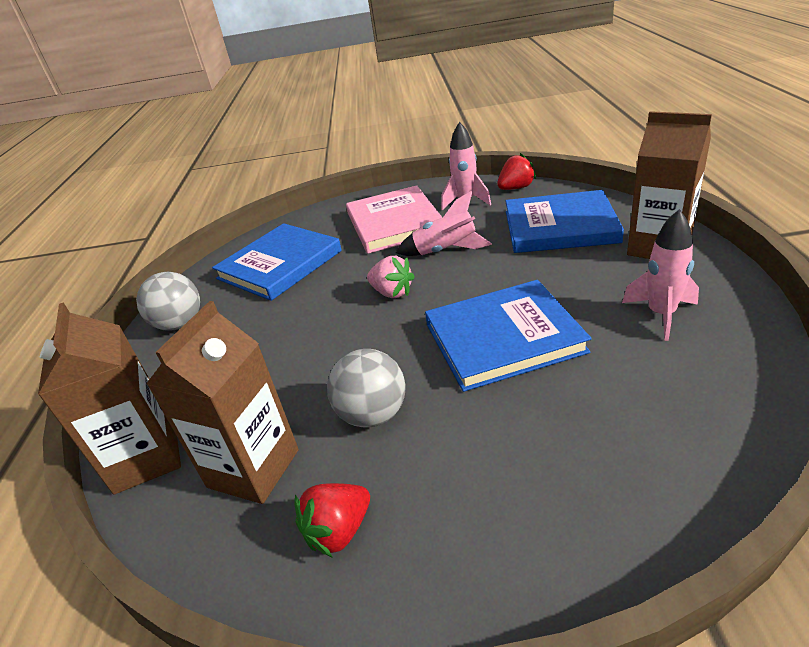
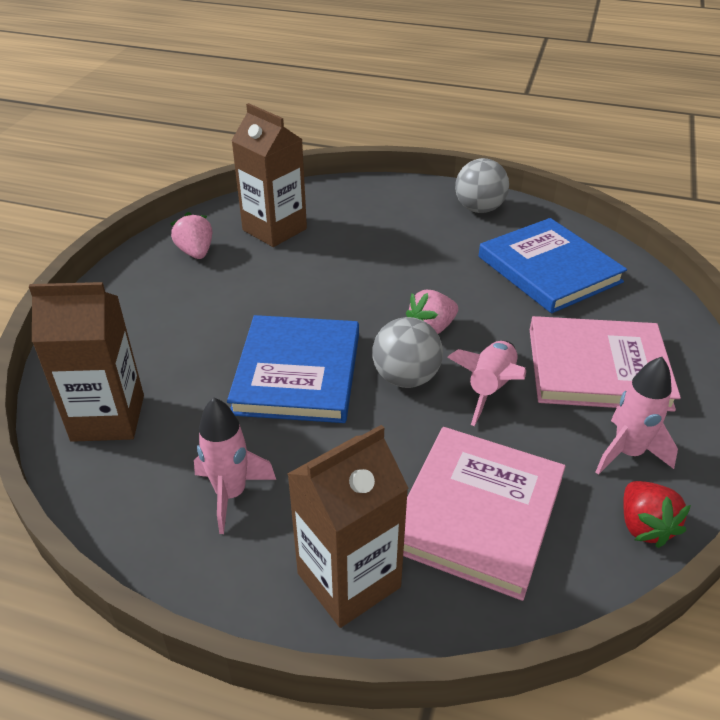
camera: 105 degrees right, 5 degrees up
(146, 458) = (324, 193): brown carton -> brown carton (108, 418)
(339, 531) = (196, 252): red strawberry -> pink strawberry
(373, 414) = (275, 282): grey ball -> grey ball (406, 378)
(560, 227) = (477, 513): blue book -> pink book

